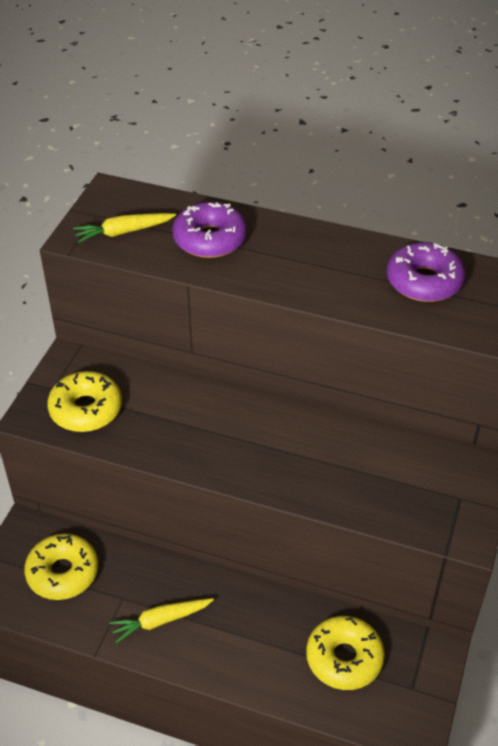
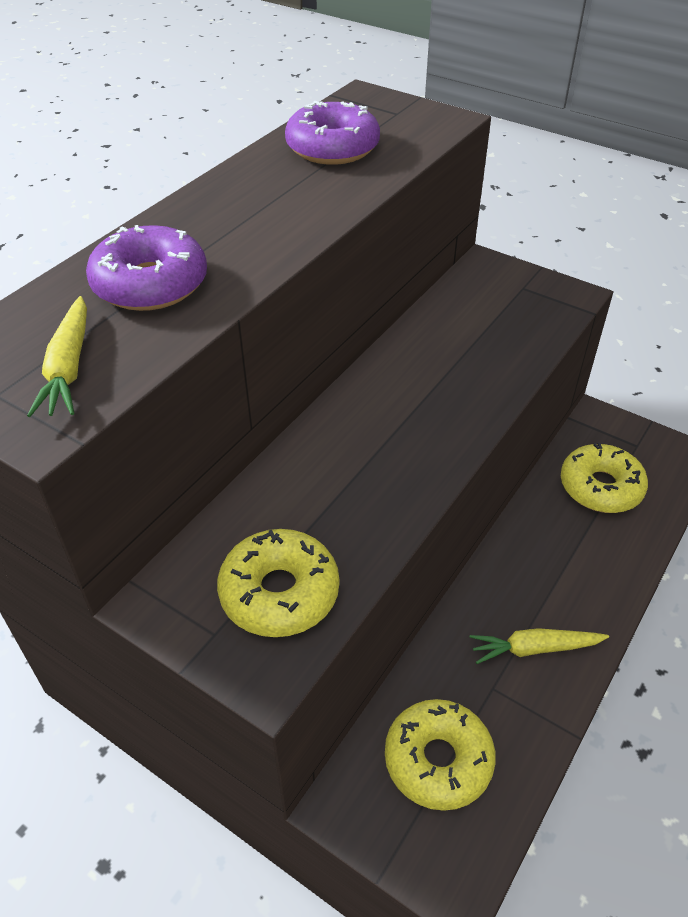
camera: 75 degrees left, 0 degrees up
(161, 621) = (534, 649): yellow carrot -> yellow carrot turned 90 degrees clockwise

